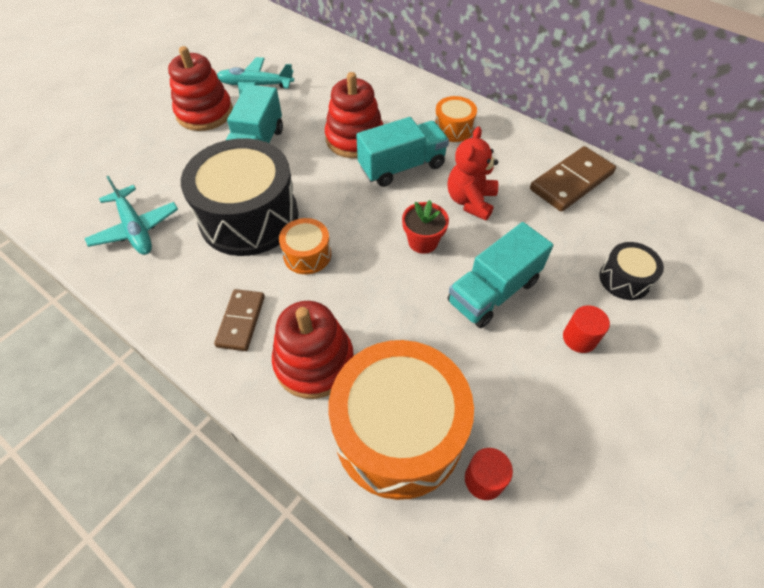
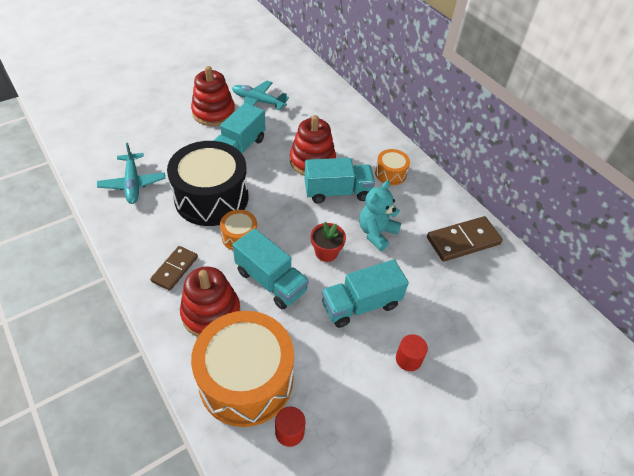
camera: 15 degrees right, 5 degrees down
(371, 297) = (271, 281): none -> turquoise truck
(470, 201) = (376, 233): red teddy bear -> turquoise teddy bear
(624, 279) = (466, 327): black drum -> none

